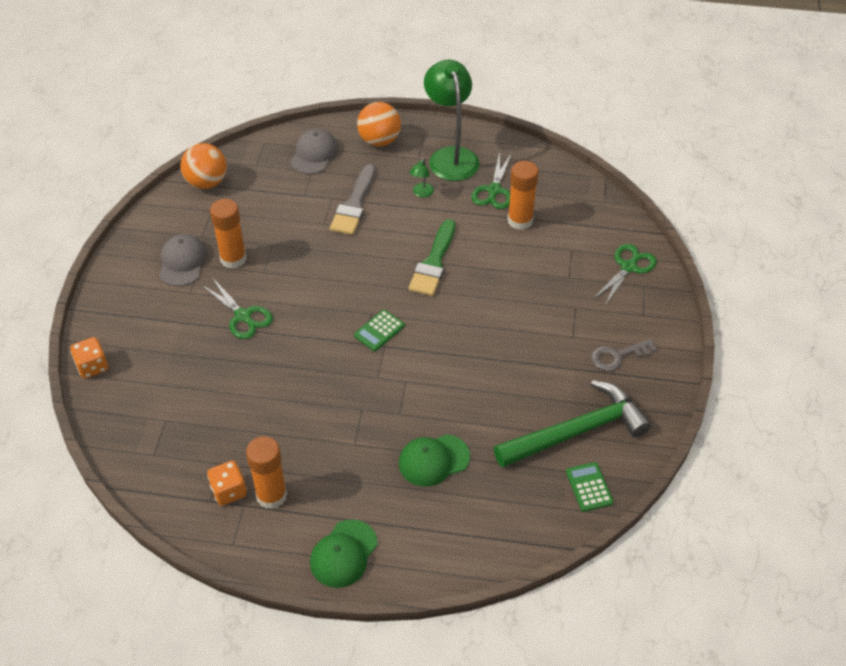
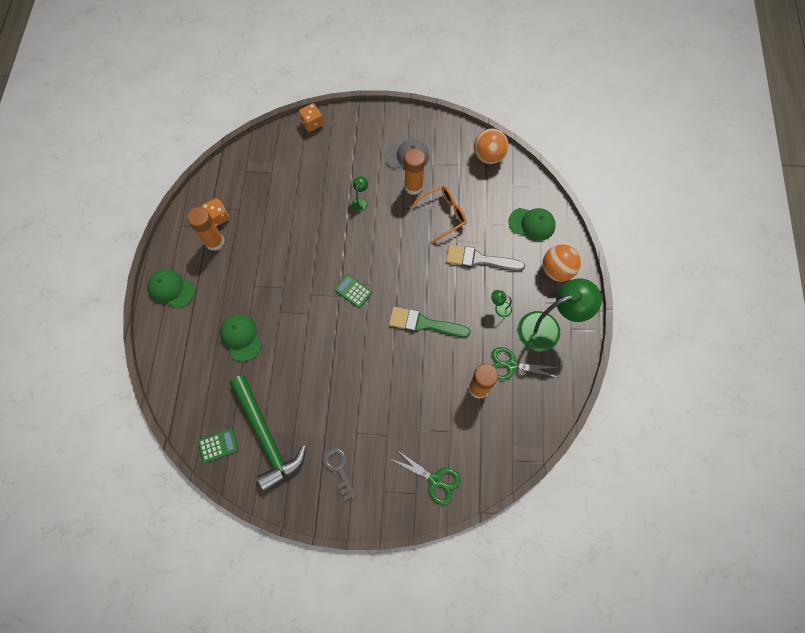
camera: 85 degrees right, 20 degrees up
(243, 316) = (360, 201): green scissors -> green lamp
(283, 233) = (443, 215): none -> orange glasses
(314, 154) = (532, 224): grey cap -> green cap

